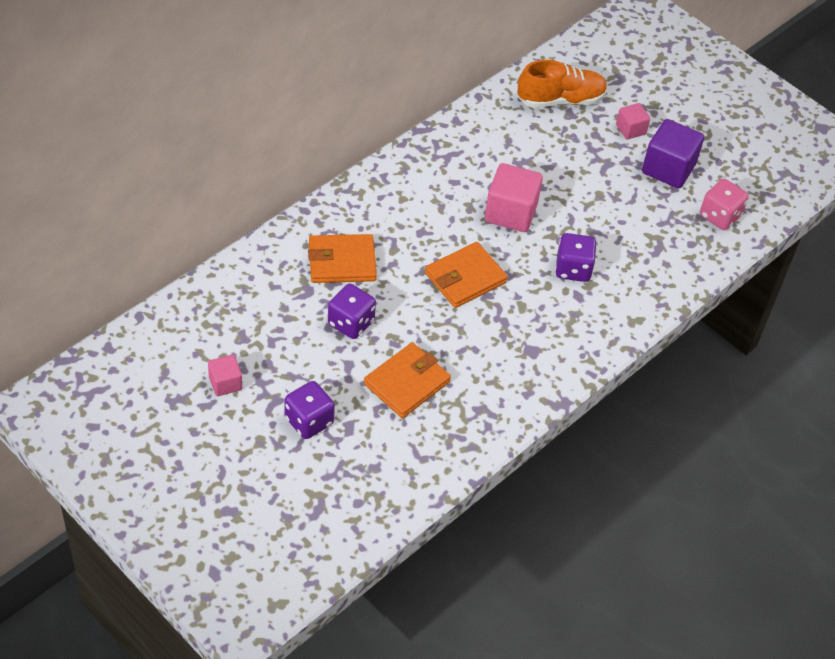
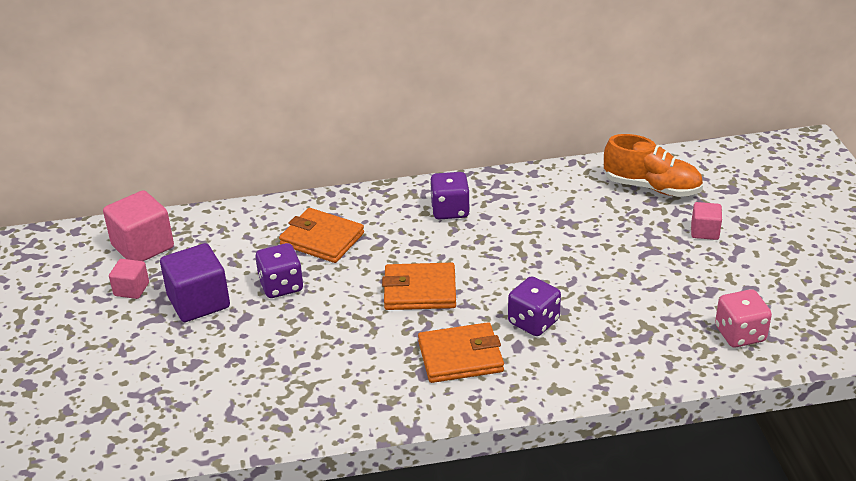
camera: 40 degrees right, 15 degrees down
(309, 421) = (166, 345): purple dice -> purple dice (450, 210)
(407, 383) = (280, 351): orange wallet -> orange wallet (460, 357)
(510, 212) = (515, 256): pink cube -> pink cube (143, 246)
(668, 168) = (717, 275): purple cube -> purple cube (198, 302)

